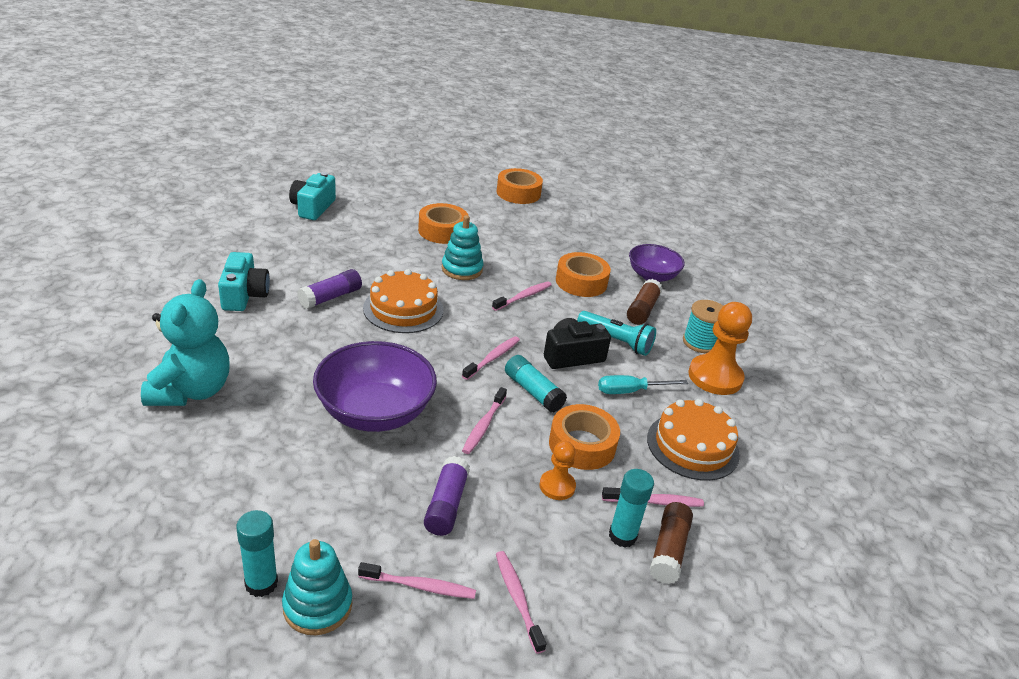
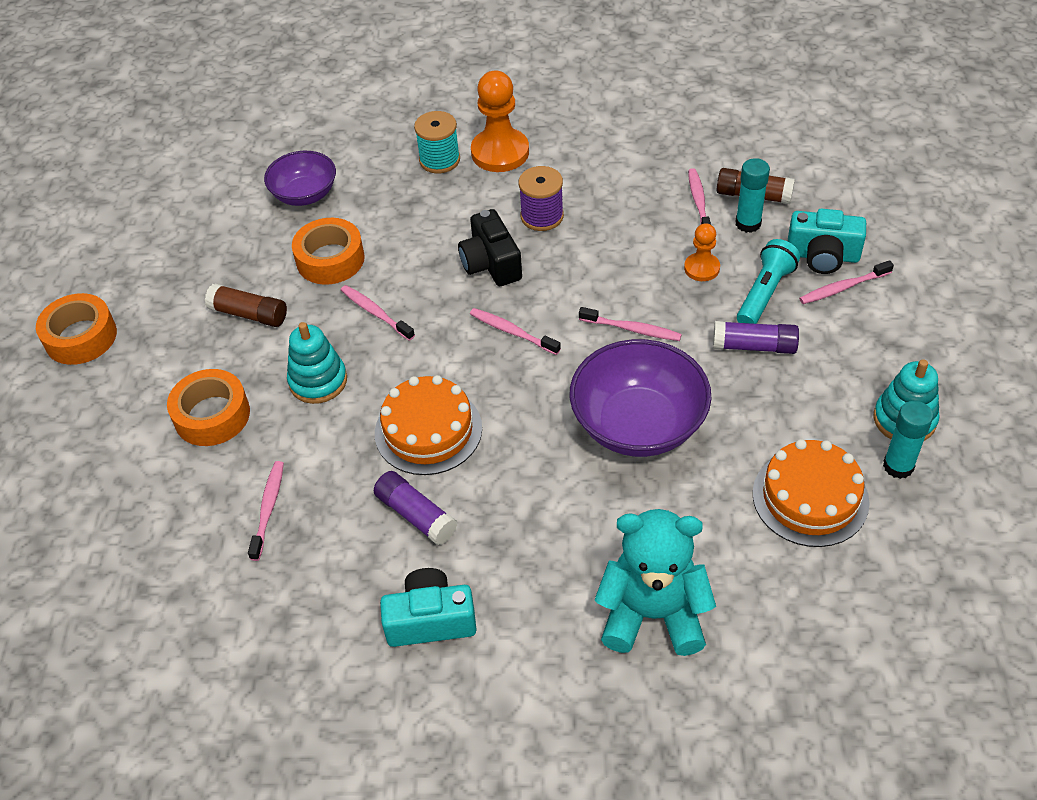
camera: 85 degrees left, 15 degrees up
(313, 208) = (151, 598): turquoise camera -> turquoise camera (822, 256)
(420, 586) = (855, 353): pink toothbrush -> pink toothbrush (268, 509)
(533, 392) = (564, 293): turquoise glue stick -> none
(582, 445) = (638, 252): orange tape -> none
(616, 341) = (454, 227): turquoise flashlight -> turquoise flashlight (765, 293)
(630, 391) = (542, 216): turquoise screwdriver -> purple spool
(642, 310) = (383, 204): brown glue stick -> brown glue stick (249, 314)
(692, 446) = (614, 174): orange cake -> orange cake (810, 497)

